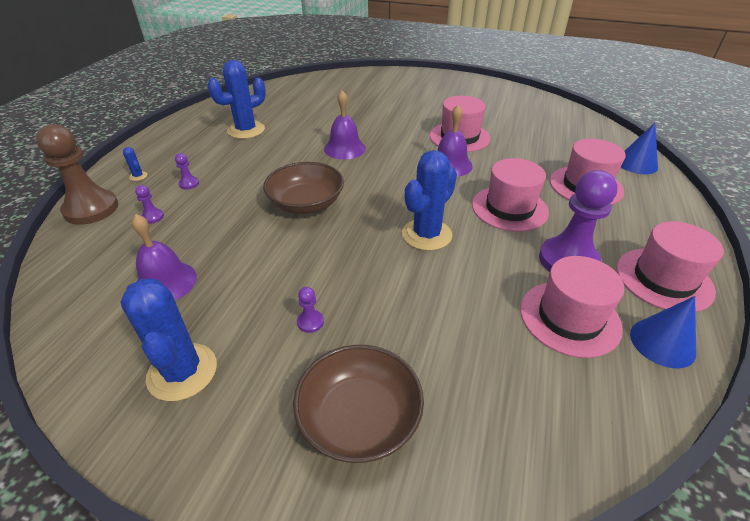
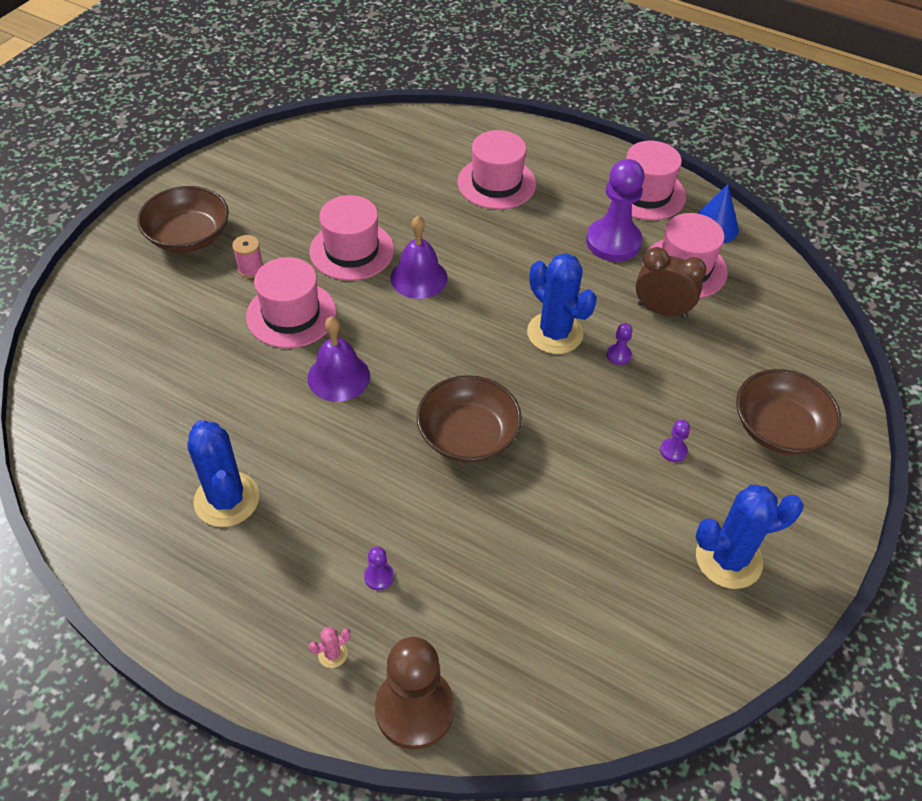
camera: 80 degrees left, 10 degrees up
(138, 176) = (332, 654): blue cactus -> pink cactus
(153, 217) = (457, 617): purple pawn -> purple pawn (618, 355)
(165, 282) = (598, 587): purple bell -> none
(420, 109) = (251, 269): none -> pink spool
(435, 89) = (188, 236): none -> brown bowl
(494, 303) = (661, 310): none -> brown clock
(509, 208) = (522, 254): pink hat -> pink hat (291, 314)
(636, 164) = (465, 129): blue cone -> none

